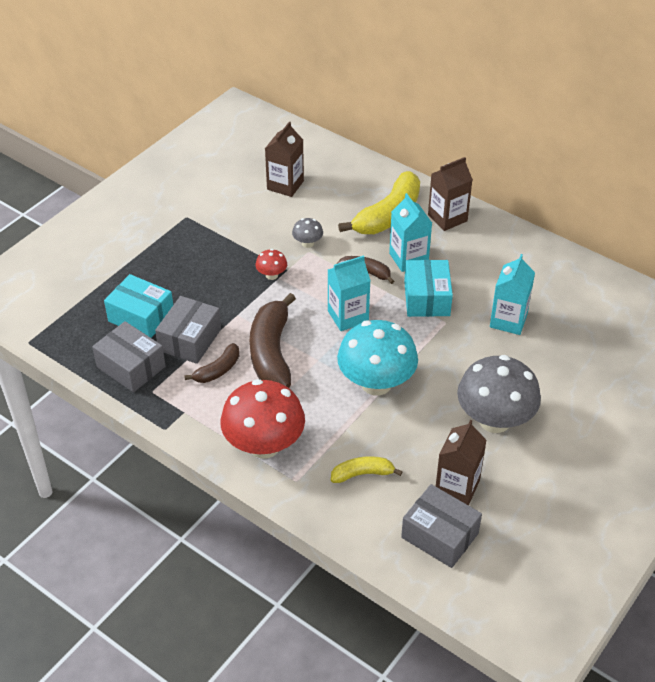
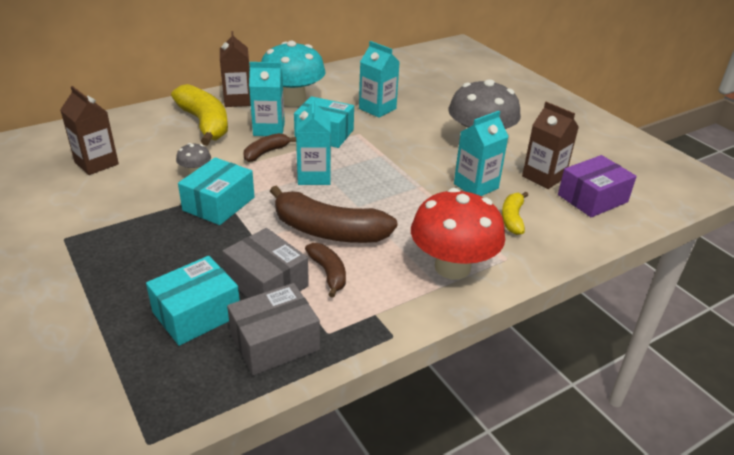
camera: 70 degrees left, 10 degrees down
(271, 275) = (219, 204): red mushroom -> turquoise box
(376, 383) = (408, 183): turquoise mushroom -> turquoise mushroom (293, 100)
(404, 435) = (476, 186): none -> turquoise carton
(439, 535) = (592, 198): grey box -> purple box

